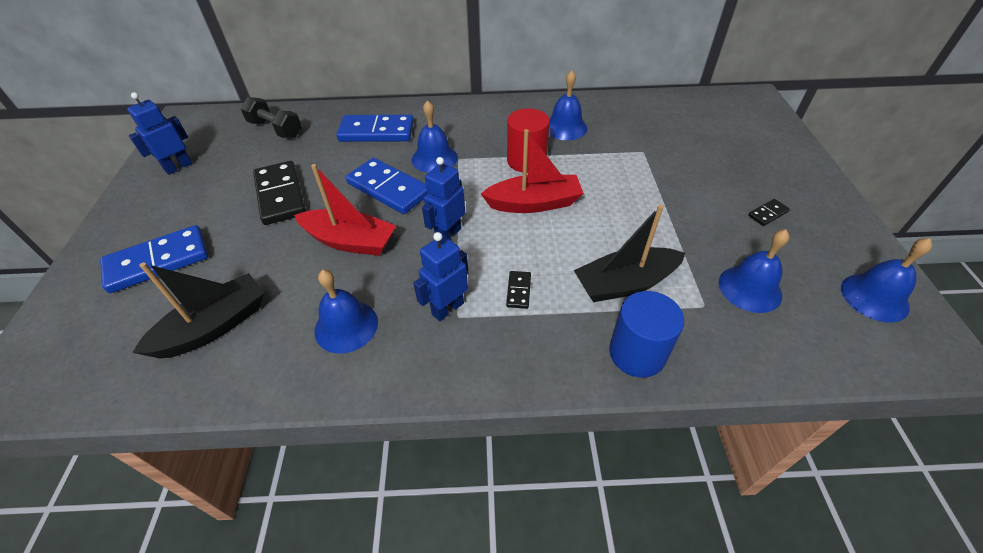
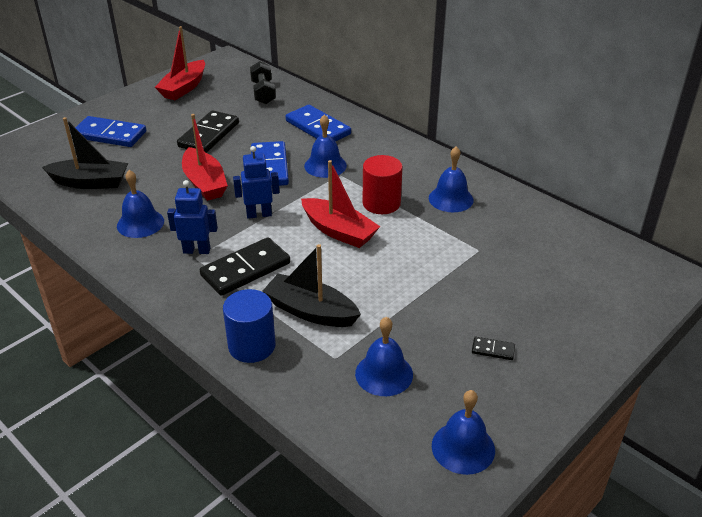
camera: 45 degrees right, 10 degrees down
(178, 167) = (184, 88): blue robot -> red boat
(518, 291) = (246, 269): black domino -> black domino, size x2.24

